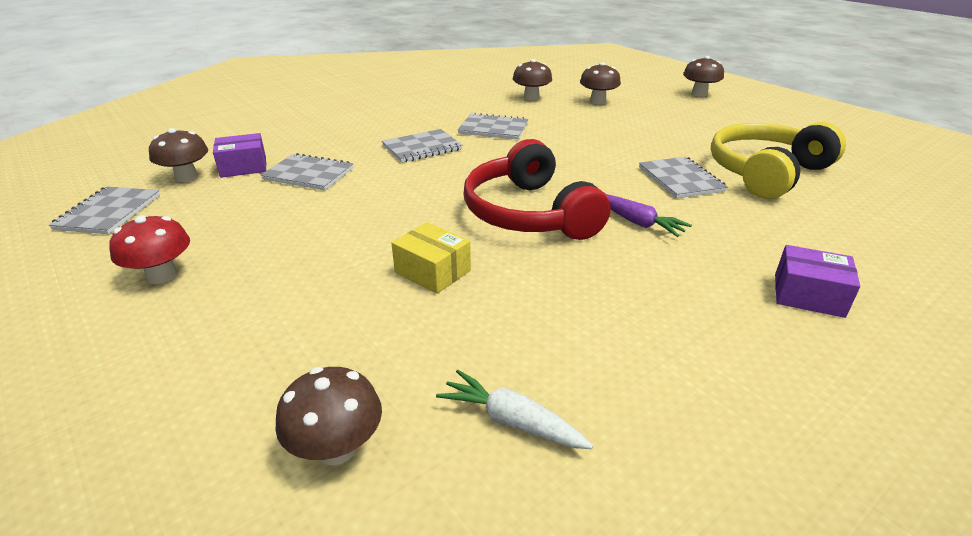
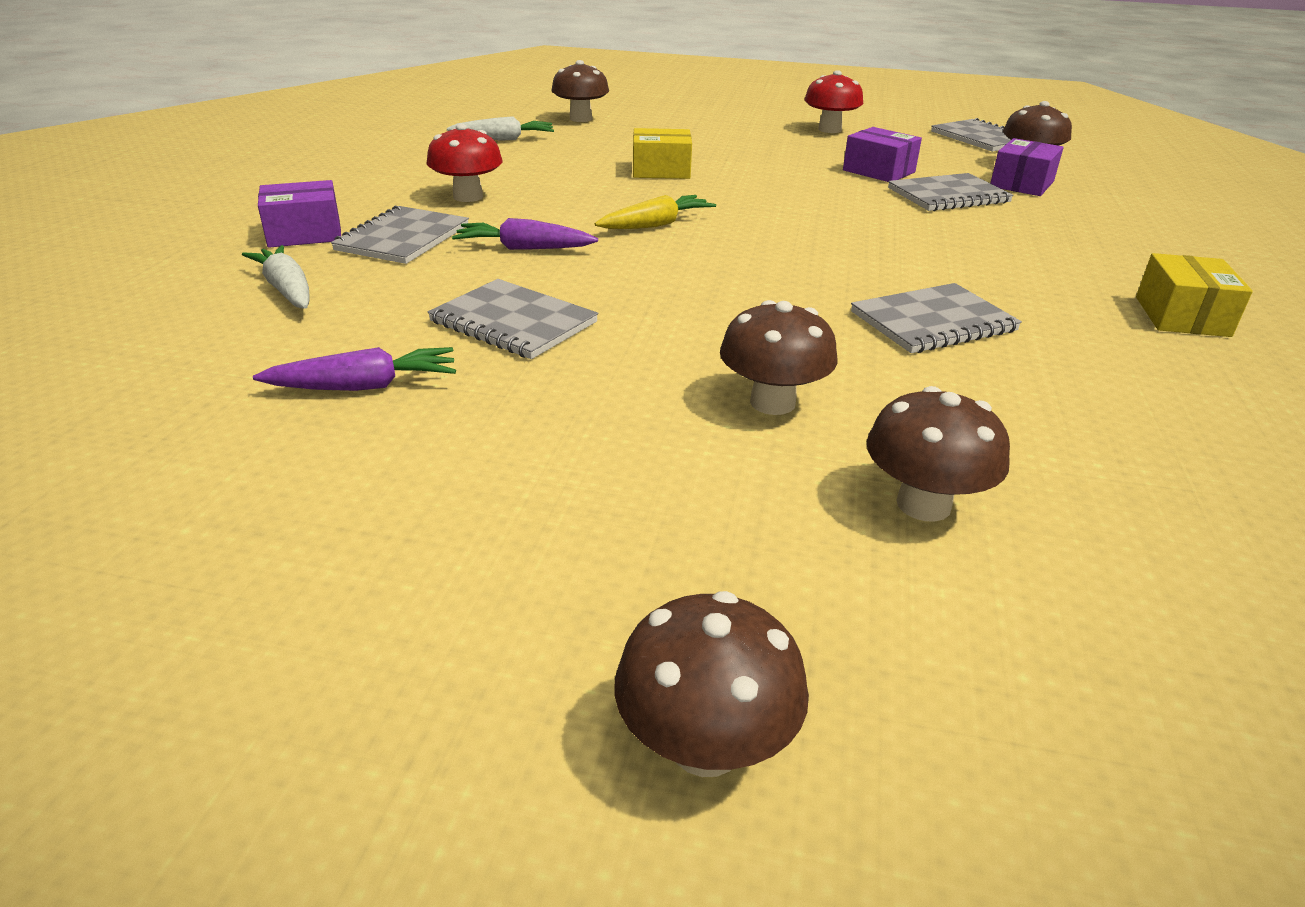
camera: 140 degrees right, 0 degrees up
(284, 207) = (879, 171): none -> purple box
(400, 106) = (1182, 316): none -> yellow box
(422, 148) = (935, 256): grey notebook -> grey notebook (403, 238)
(529, 213) = (656, 225): red headphones -> yellow carrot
(531, 98) = (1075, 447): brown mushroom -> brown mushroom (772, 402)
(642, 297) = (468, 197): none -> red mushroom
(766, 172) = (364, 386): yellow headphones -> purple carrot
(814, 238) = (287, 290): none -> white carrot

